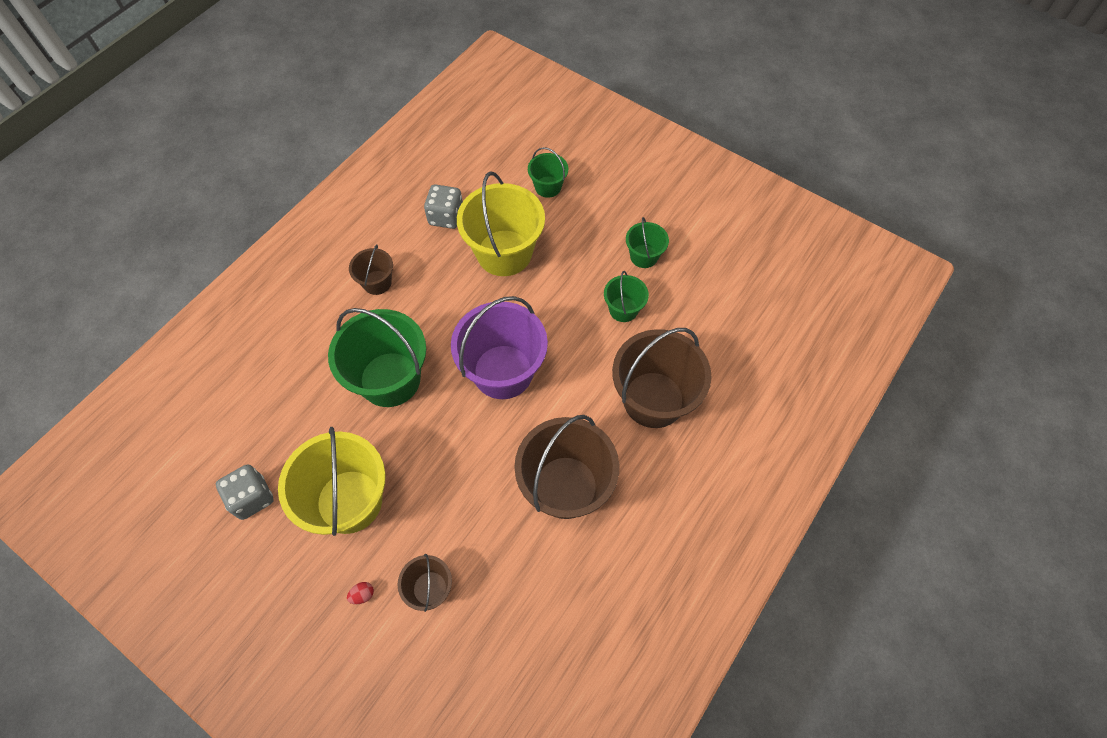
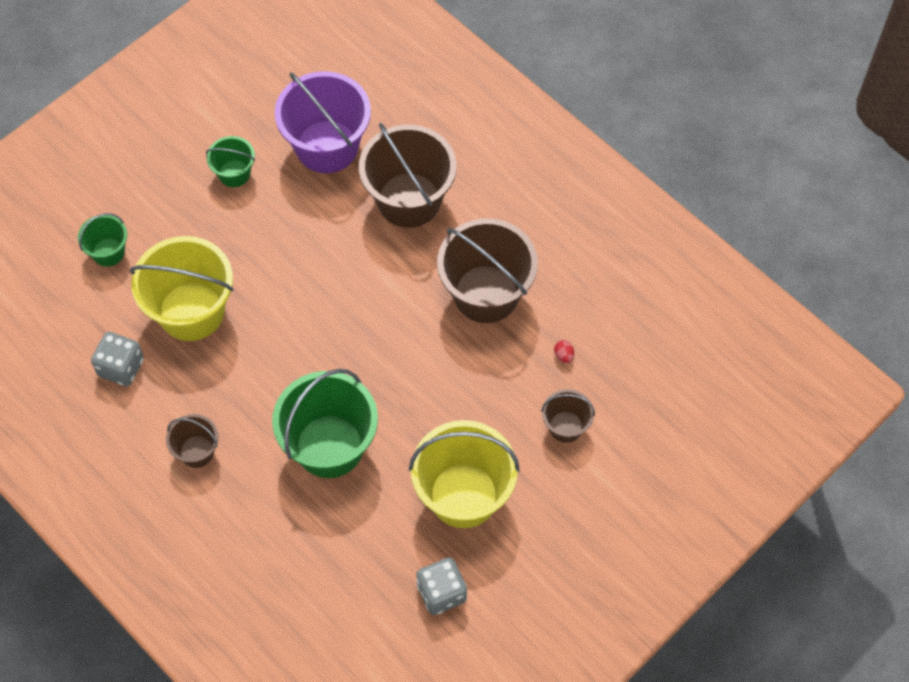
camera: 80 degrees left, 0 degrees up
(362, 595) = (562, 488): red egg -> red egg (563, 356)
(503, 372) = (346, 333): purple bucket -> purple bucket (327, 146)
(623, 309) = (297, 206): green bucket -> none

